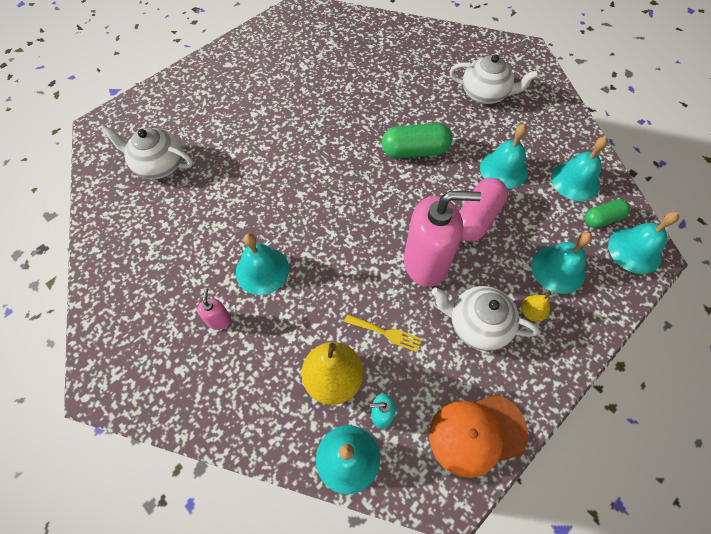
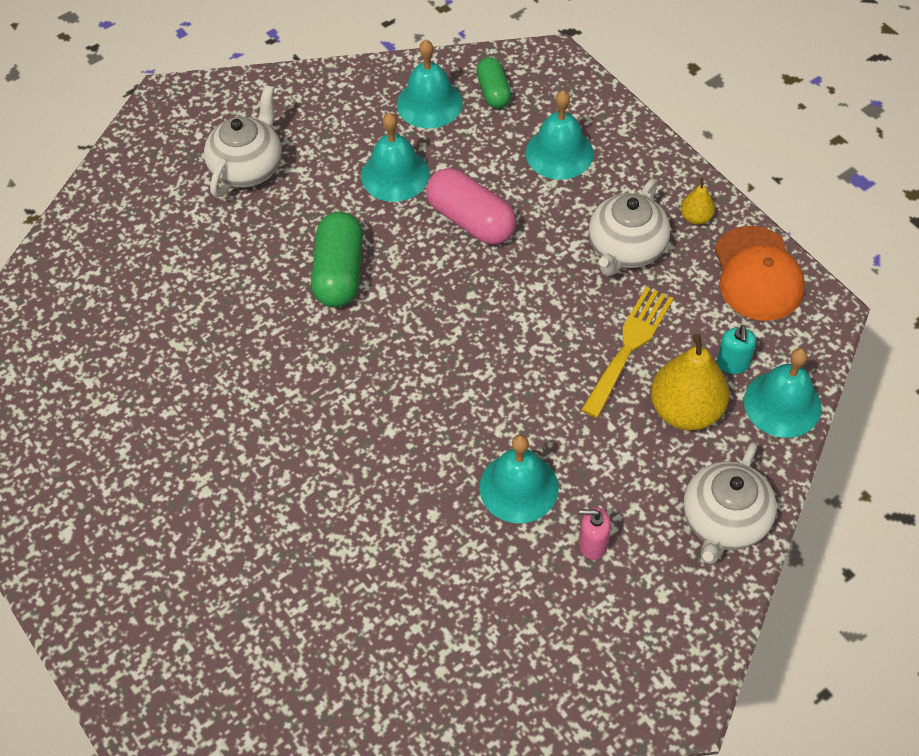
camera: 80 degrees left, 5 degrees down
(159, 165) = (289, 643): white teapot -> white teapot (724, 521)
(386, 333) = (629, 346): yellow fork -> yellow fork, size x1.59
(426, 263) = (533, 288): pink soap dispenser -> none
(531, 312) = (614, 192): yellow pear -> yellow pear (696, 217)
(635, 250) = (543, 74): turquoise bell -> none

